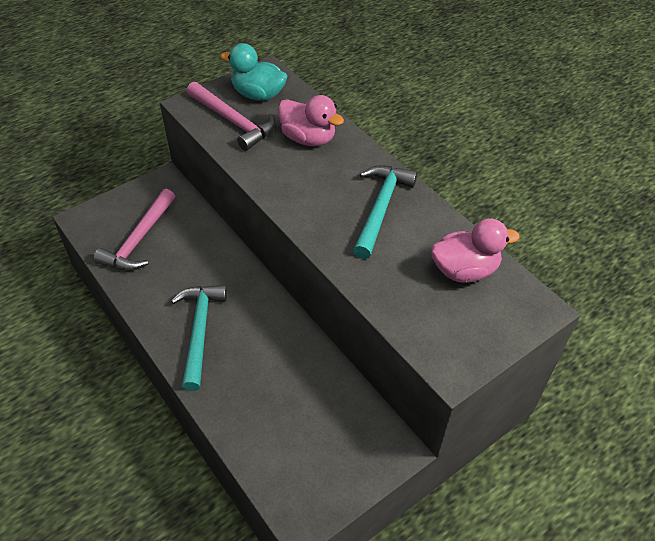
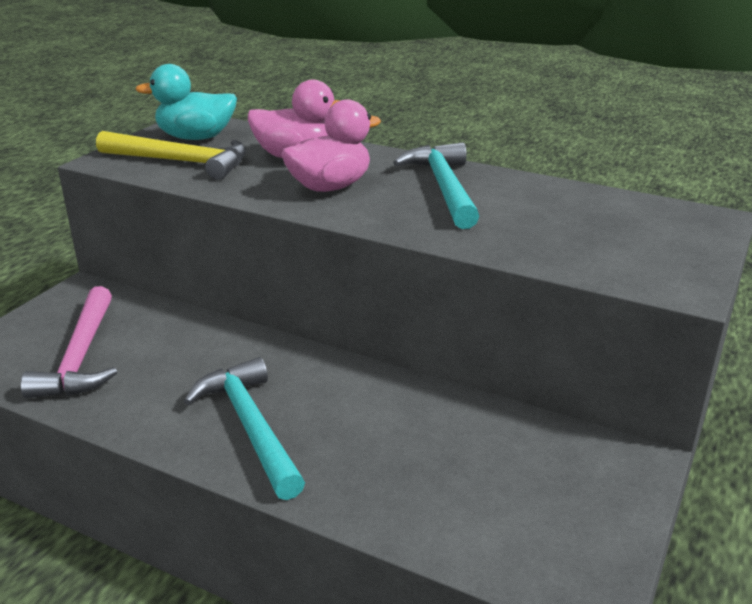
camera: 25 degrees left, 20 degrees down
(233, 121) = (181, 162): pink hammer -> yellow hammer
(464, 270) = (596, 210): pink duck -> pink duck (330, 187)

